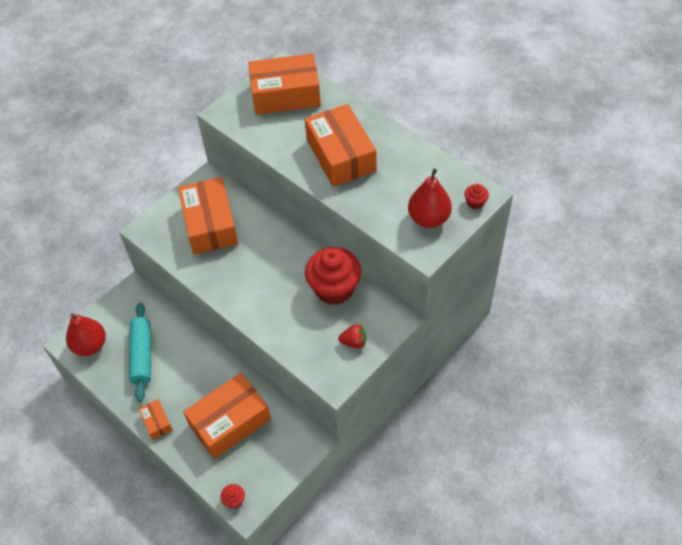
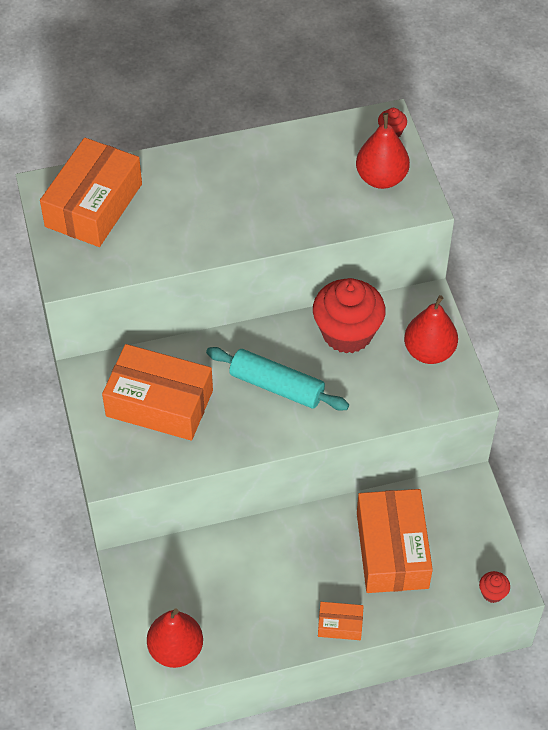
camera: 60 degrees left, 0 degrees up
(142, 355) = (235, 598): turquoise rolling pin -> turquoise rolling pin (276, 386)
(341, 155) = (232, 203): orange box -> none
(354, 342) = (429, 351): red strawberry -> red pear

